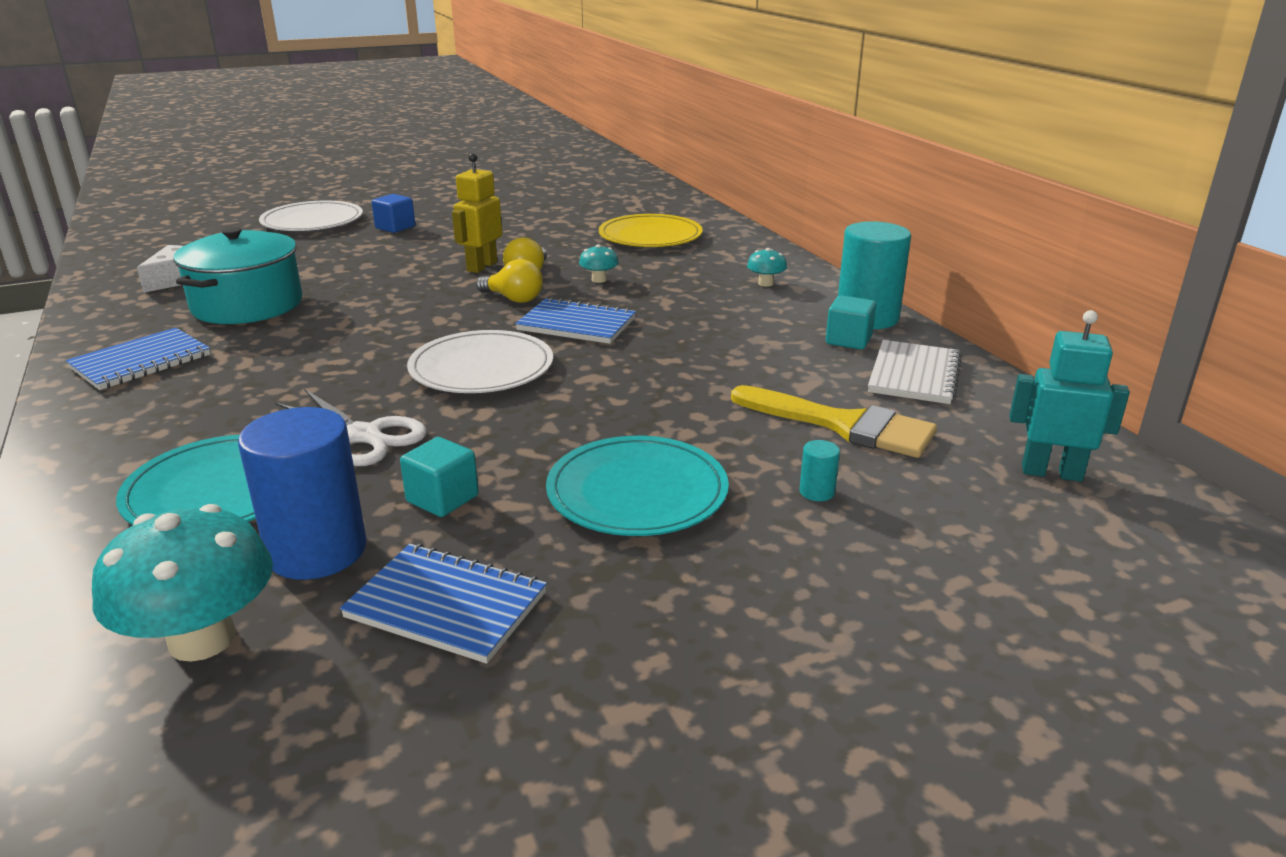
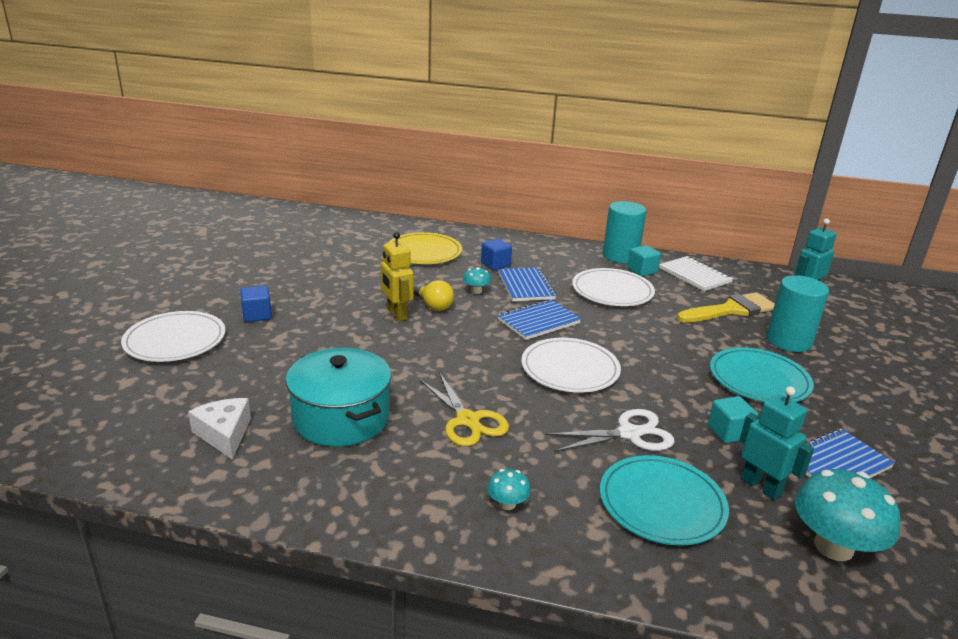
camera: 55 degrees left, 0 degrees up
(141, 362) = (403, 492): blue notebook -> blue notebook (525, 286)
(300, 351) = (467, 420): none -> yellow scissors
(317, 551) = (761, 487): blue cylinder -> turquoise robot
(513, 299) = (472, 324): yellow light bulb -> none
(687, 269) = (495, 264): none -> blue cube
(743, 339) = (612, 291): none -> white plate
(765, 283) = (545, 256): turquoise mushroom -> turquoise mushroom (507, 504)
(817, 492) = (788, 341): turquoise cylinder -> turquoise cylinder, size x2.49

